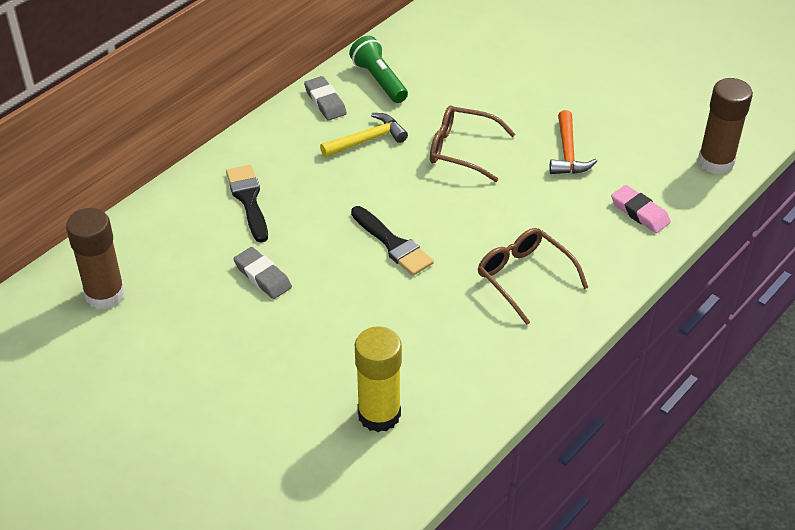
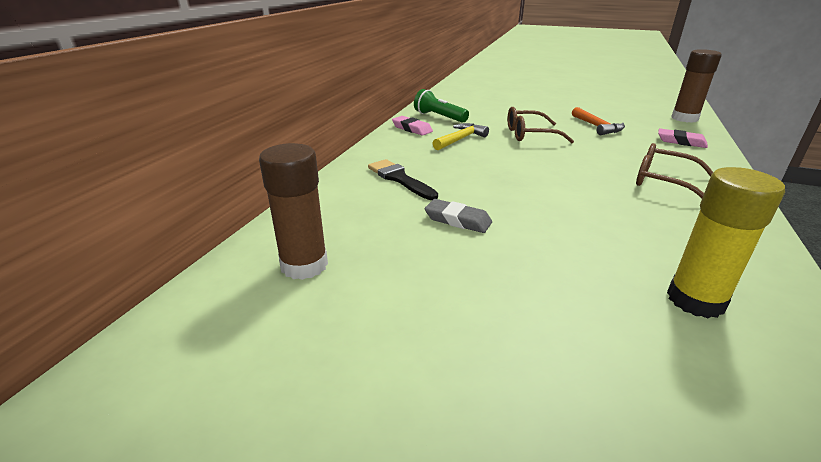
camera: 20 degrees left, 15 degrees down
(325, 102) = (412, 129): grey eraser -> pink eraser
(393, 244) = (543, 182): black brush -> none

